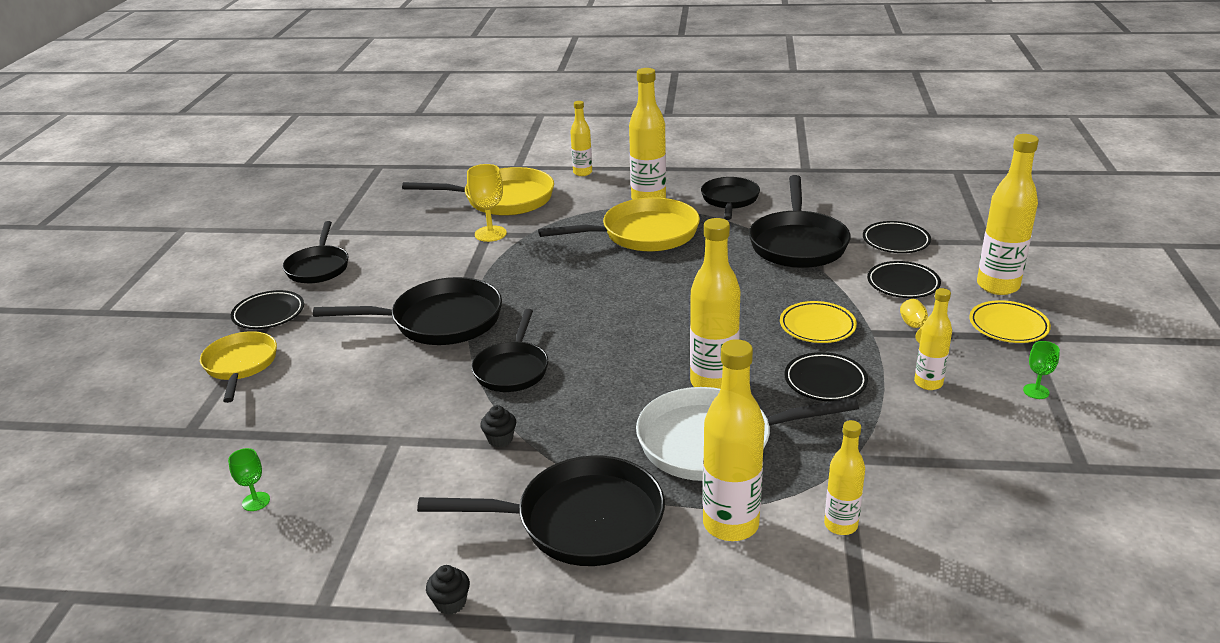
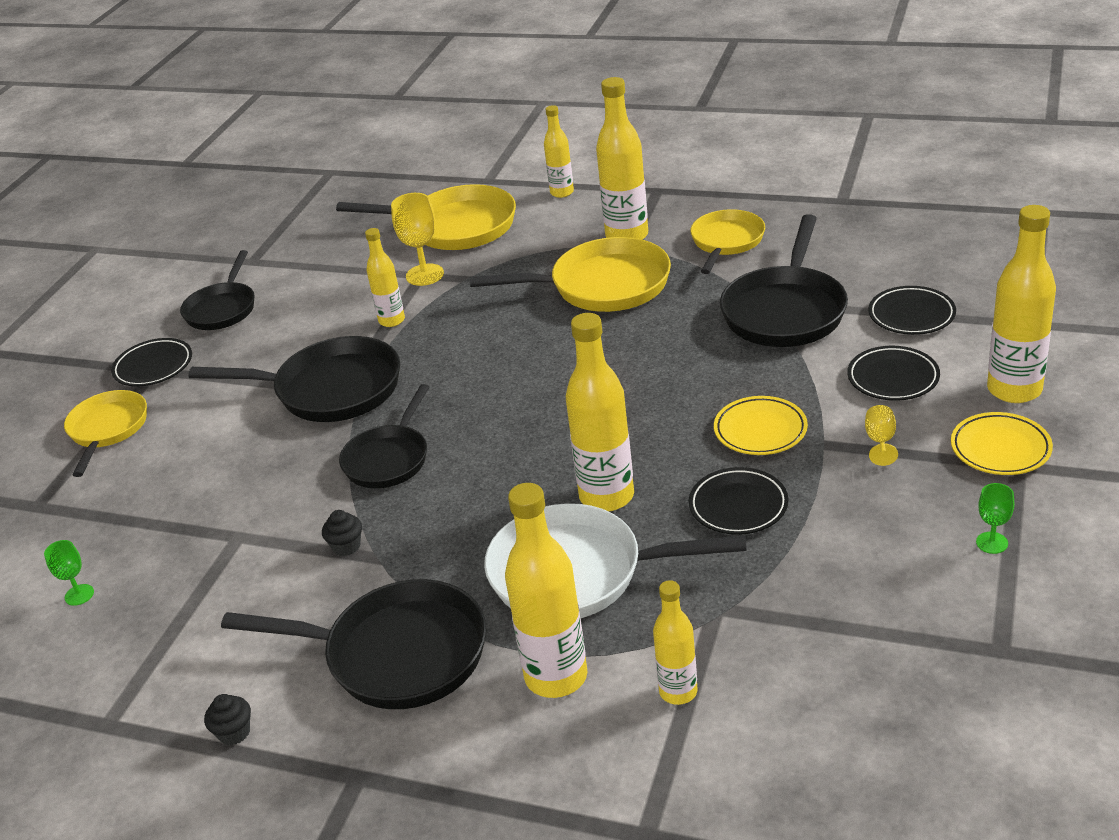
camera: 15 degrees right, 5 degrees up
(730, 200) = (726, 242): black pan -> yellow pan
(928, 383) = (862, 519): yellow bottle -> yellow bottle (392, 320)

